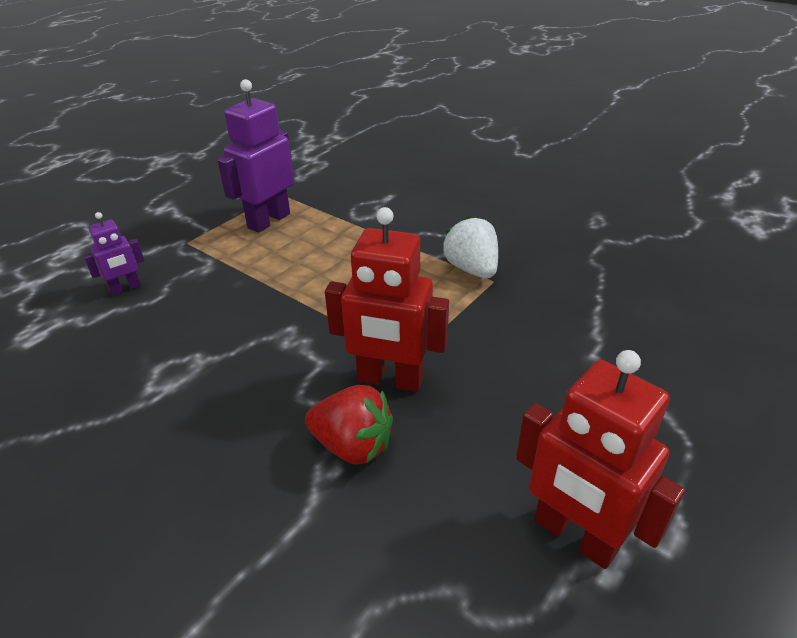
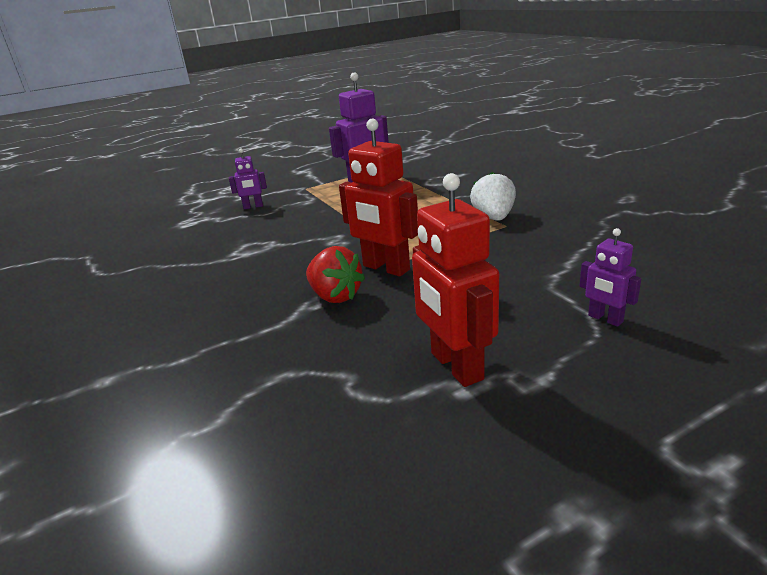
camera: 25 degrees right, 10 degrees down
(683, 416) = (605, 319): none -> purple robot

